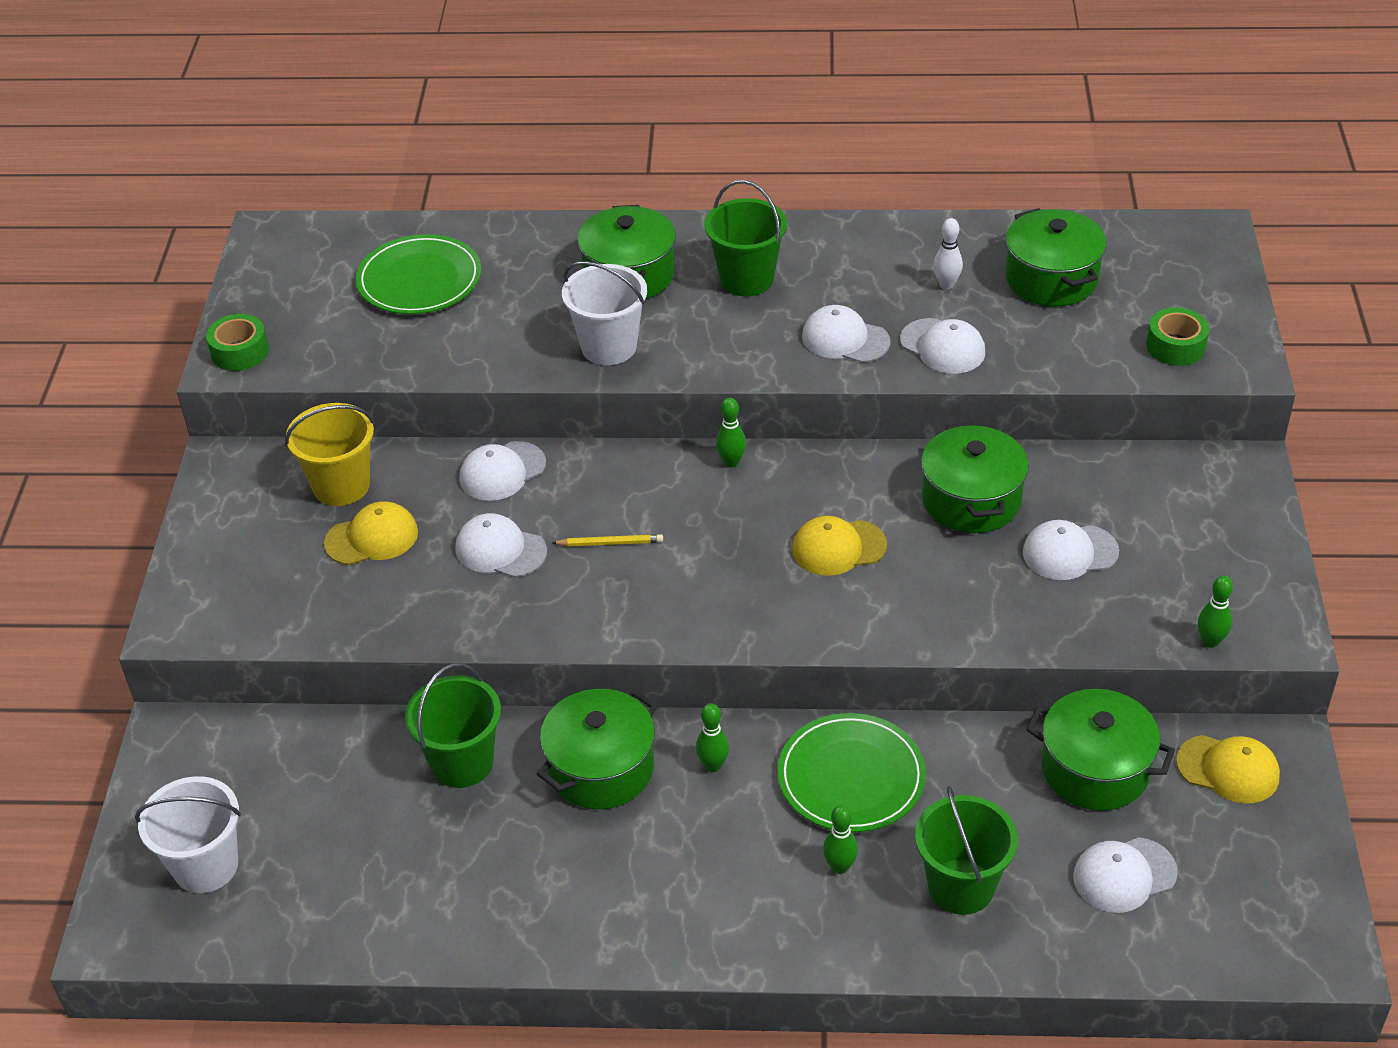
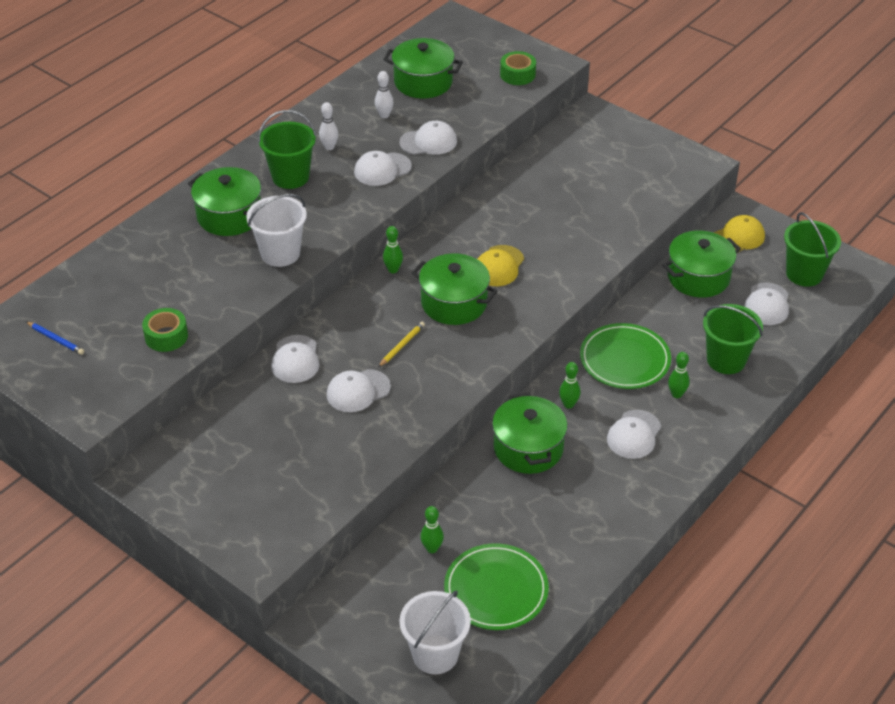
camera: 55 degrees left, 0 degrees up
(240, 352) = (85, 405): green tape -> green tape (166, 336)
(315, 275) = (56, 339): none -> blue pencil
(341, 486) = (226, 432): yellow bucket -> none
(372, 538) = (286, 440): yellow cap -> none
(419, 280) = (121, 298): green plate -> green plate (496, 589)
(462, 763) = (468, 502): green bucket -> green bucket (804, 274)
(834, 277) = (329, 147): none -> white bowling pin
(971, 500) = (516, 205): green pot -> green pot (454, 303)
(1069, 552) = (586, 195): white cap -> white cap (634, 435)
(1210, 641) = (686, 186): green bowling pin -> green bowling pin (432, 548)

